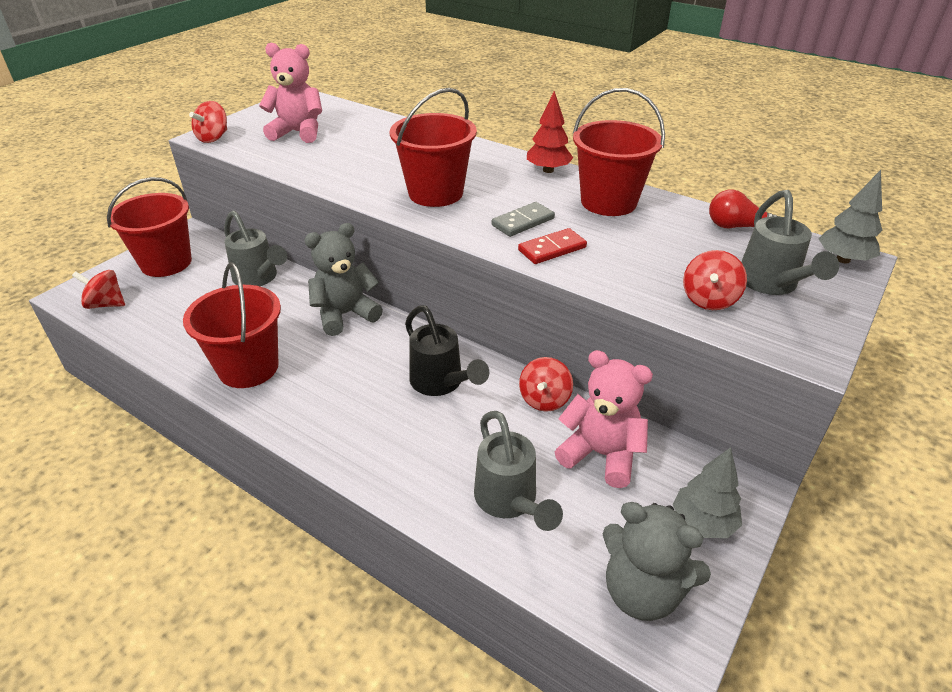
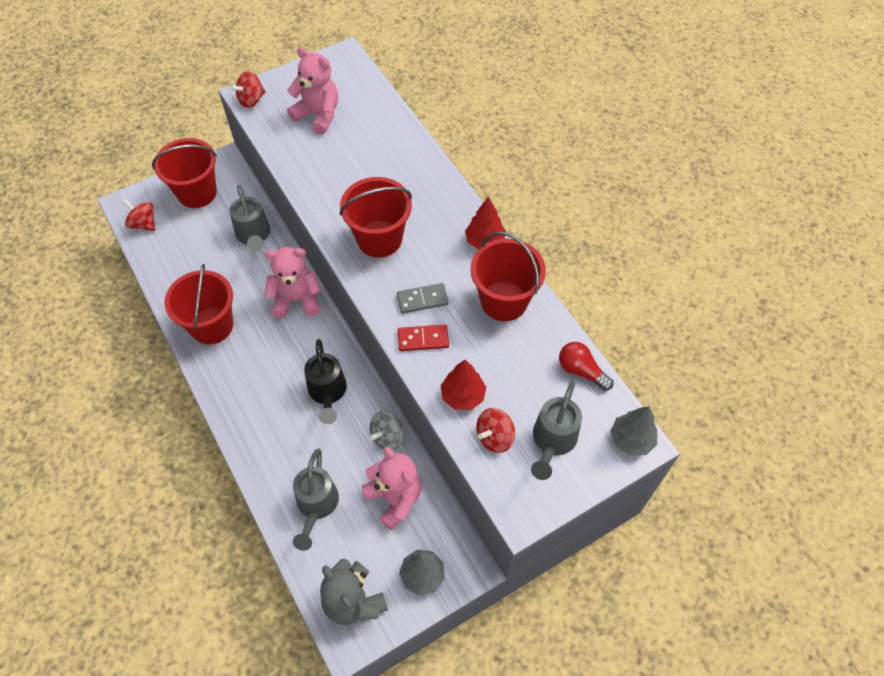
camera: 25 degrees right, 20 degrees up
(345, 315) = (296, 299): grey teddy bear -> pink teddy bear
(544, 399) = (387, 437): red spinning top -> grey spinning top
(639, 278) = (462, 396): none -> red tree

